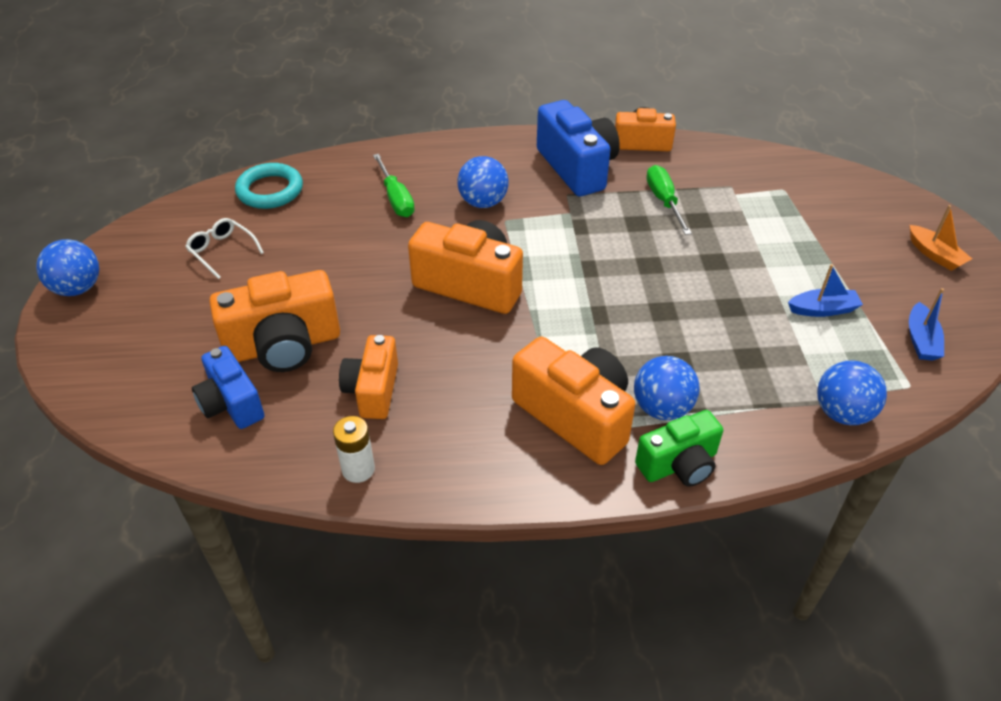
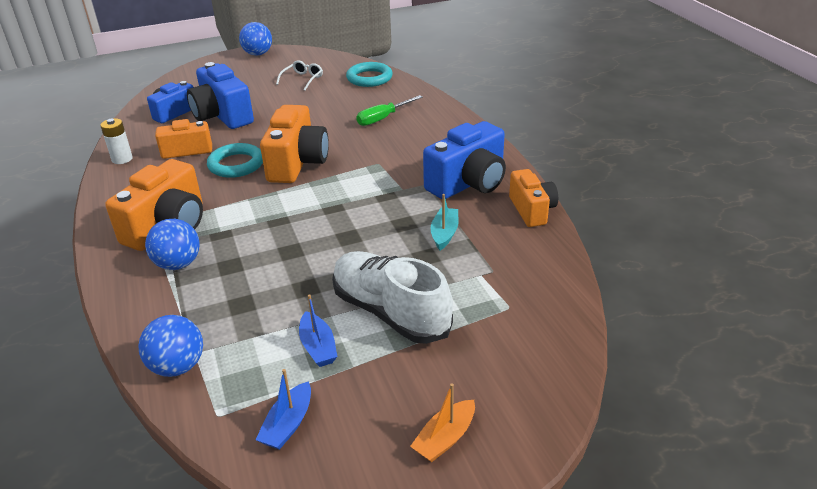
camera: 75 degrees right, 10 degrees down
(284, 345) = (222, 116): orange camera -> blue camera
(444, 341) = (236, 164): none -> turquoise ring
(483, 202) = (396, 151): blue ball -> none
(664, 201) = (444, 234): green screwdriver -> turquoise boat
(679, 464) = (120, 279): green camera -> none
(779, 257) = (390, 312): none -> white shoe
(921, 340) = (288, 424): blue boat -> blue boat turned 60 degrees counterclockwise

